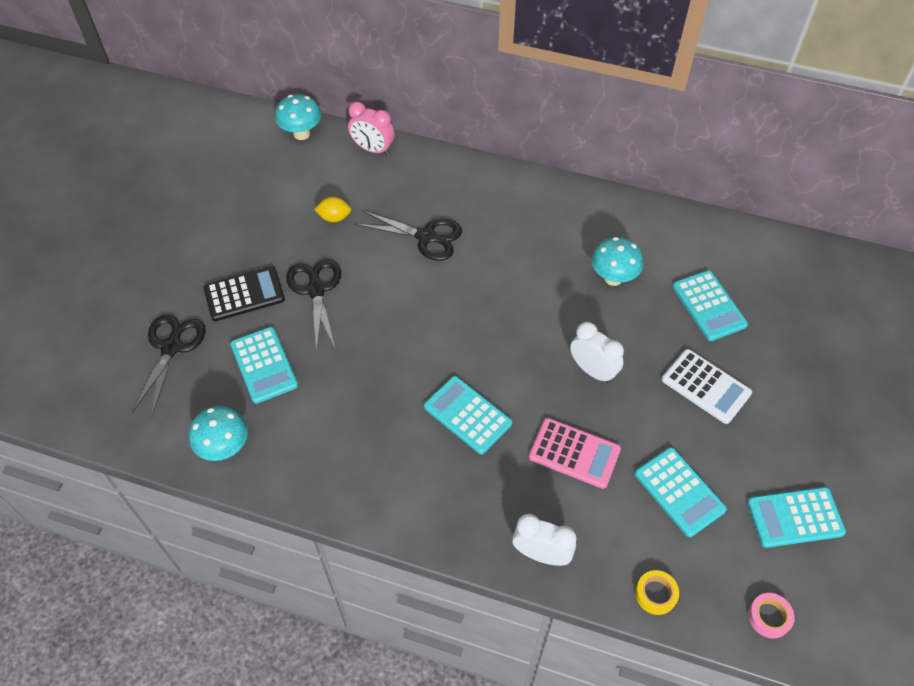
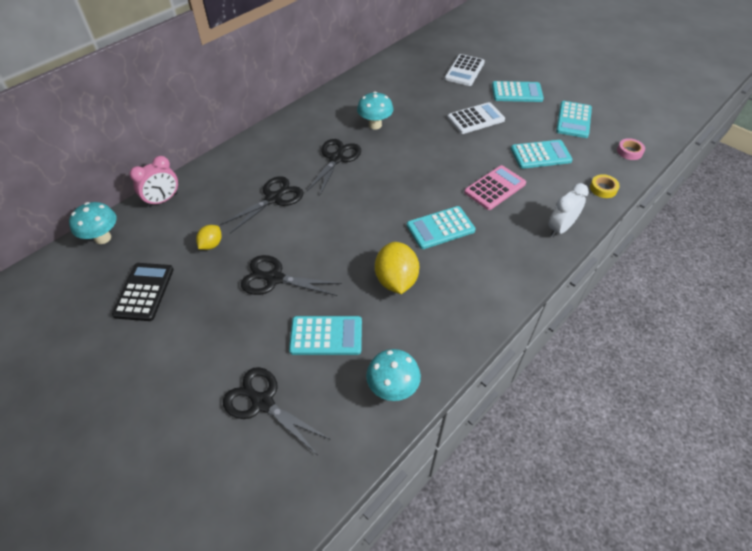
camera: 65 degrees left, 5 degrees down
(244, 294) = (243, 329): black calculator -> black calculator (144, 292)
(364, 399) = (396, 280): none -> yellow lemon
(526, 265) = (336, 158): none -> black scissors
(592, 370) = (438, 158): white clock -> none
(709, 306) = (421, 97): turquoise calculator -> turquoise calculator (517, 92)
(812, 336) = (464, 71): none -> white calculator

